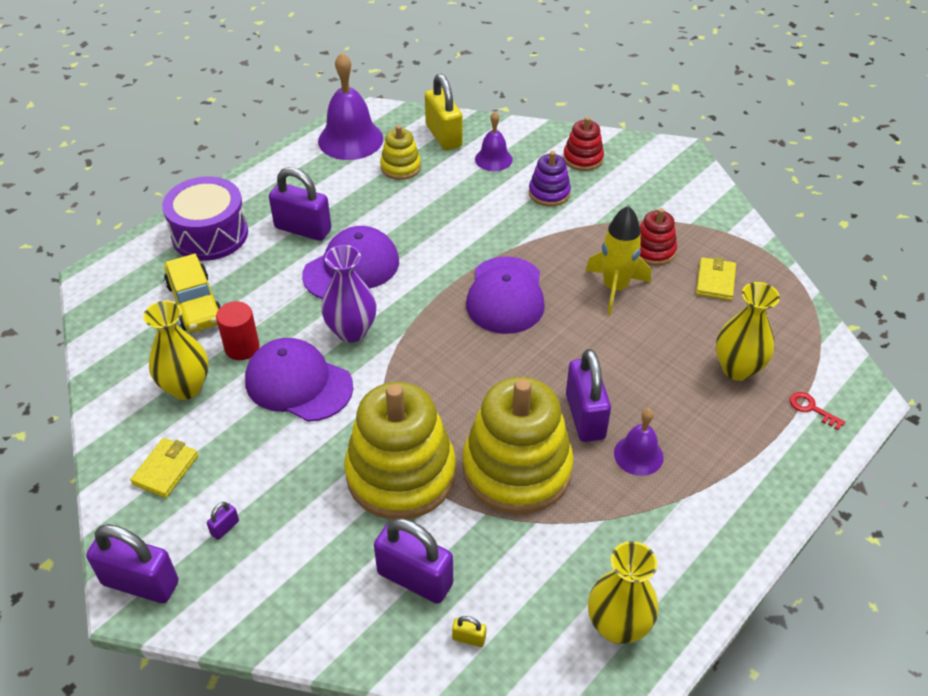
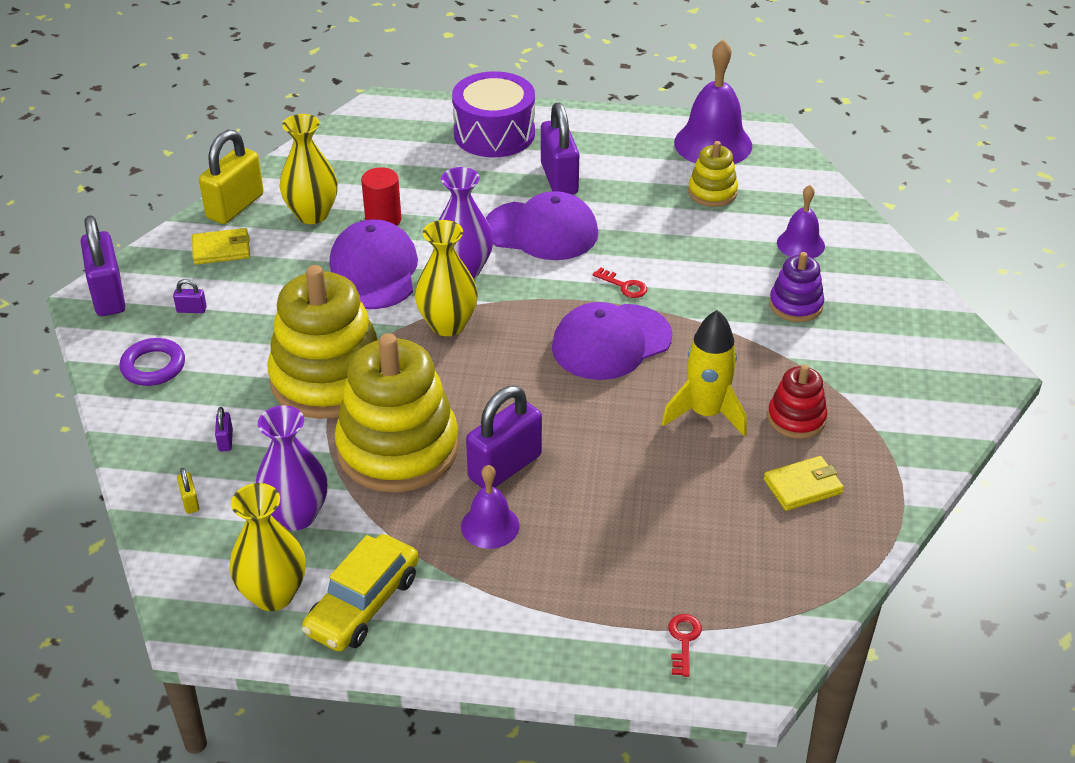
camera: 55 degrees right, 5 degrees down
(195, 303) = (407, 169): yellow car -> yellow car (363, 604)
(273, 590) = (153, 366): none -> purple ring
(415, 578) = (225, 440): purple padlock -> purple padlock, size x0.41
(443, 136) = (793, 196): yellow padlock -> yellow padlock (235, 206)
(454, 258) = (624, 286): none -> red key
(541, 569) = (296, 515): none -> purple vase
(583, 158) = (882, 304): red stacking toy -> none
(737, 369) = (684, 556): yellow vase -> yellow vase (448, 325)

